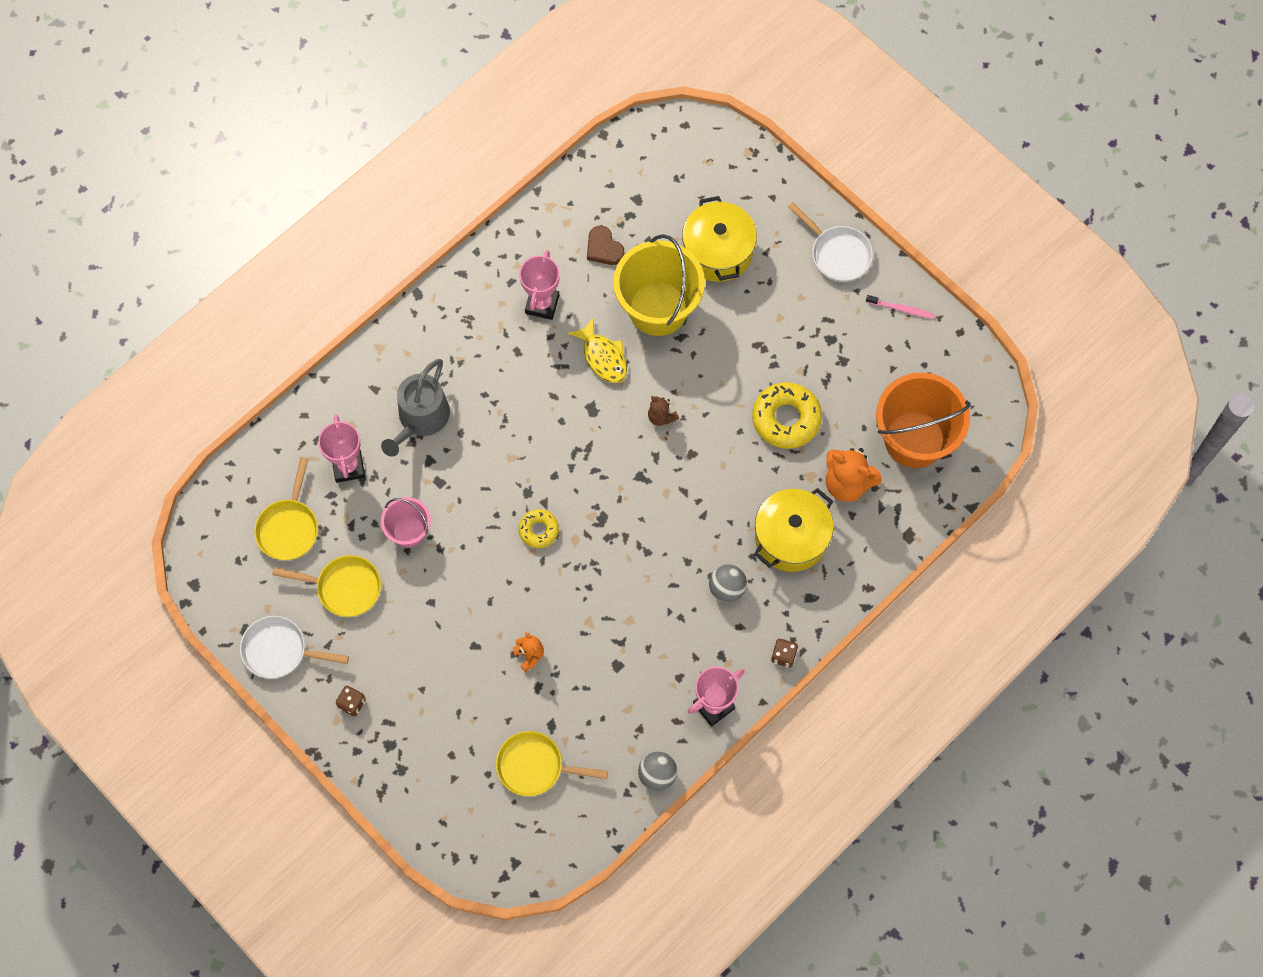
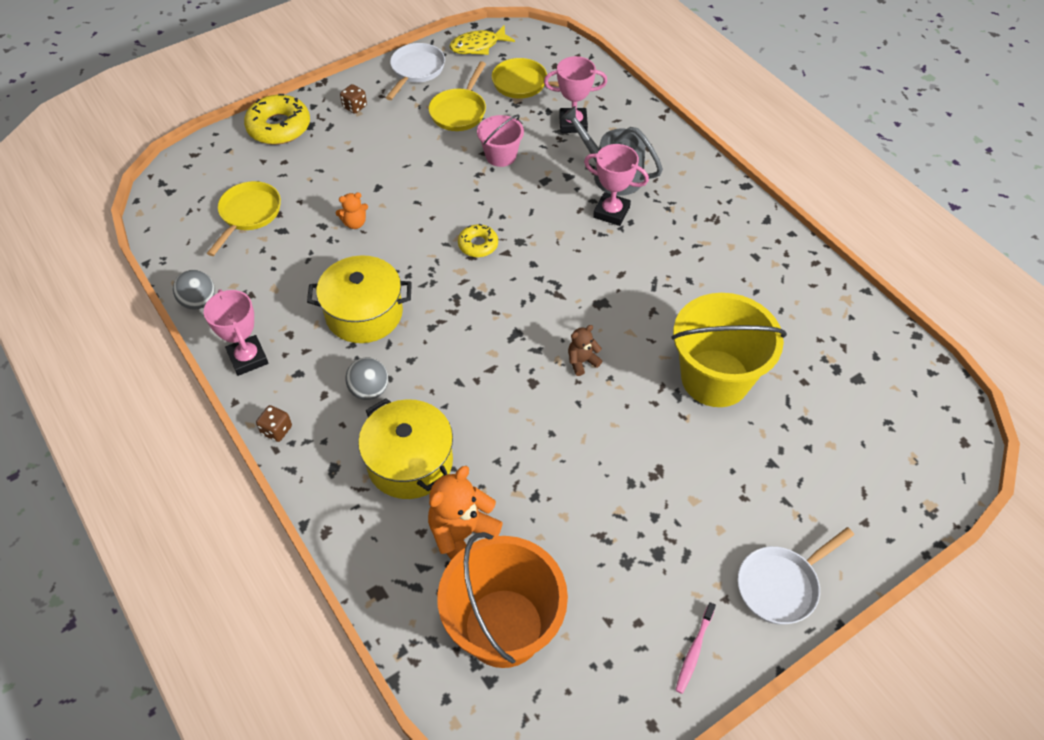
camera: 100 degrees right, 15 degrees down
(542, 304) = (727, 278): pink trophy -> pink trophy (611, 212)
(603, 248) = (793, 339): brown heart -> none
(603, 357) = (660, 320): yellow fish -> yellow fish (478, 46)
(718, 251) = (787, 449): yellow pot -> yellow pot (364, 313)
(786, 419) = (558, 483): yellow donut -> yellow donut (279, 127)

